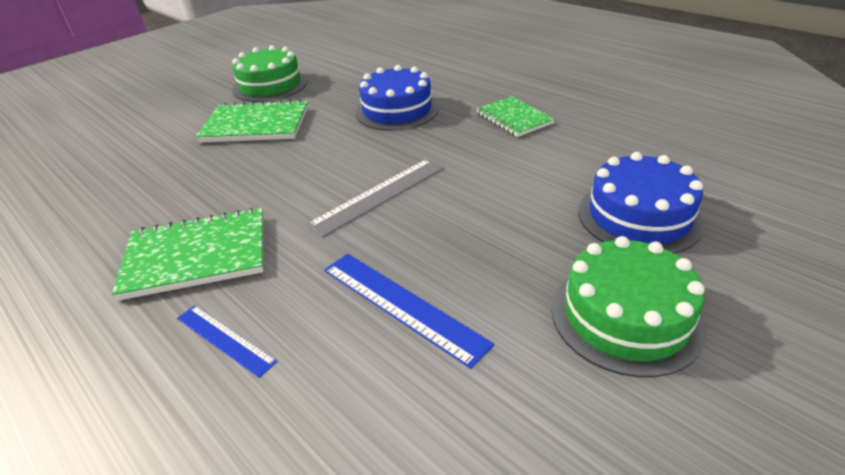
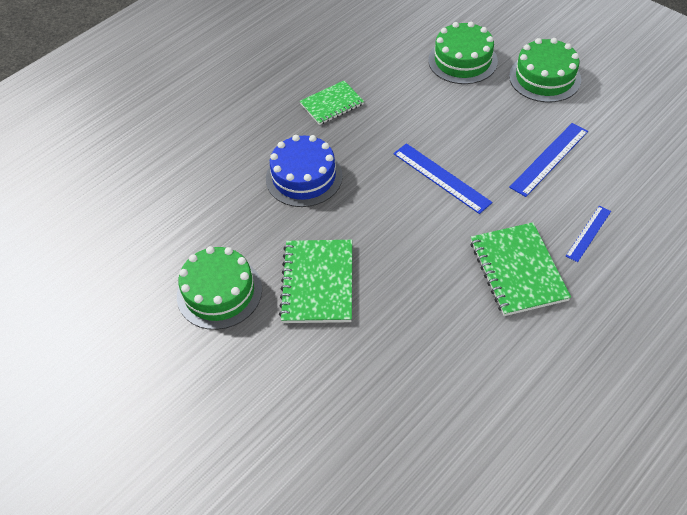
camera: 90 degrees left, 15 degrees up
(379, 195) = (441, 177): grey ruler -> blue ruler
(639, 216) = (462, 60): blue cake -> green cake

